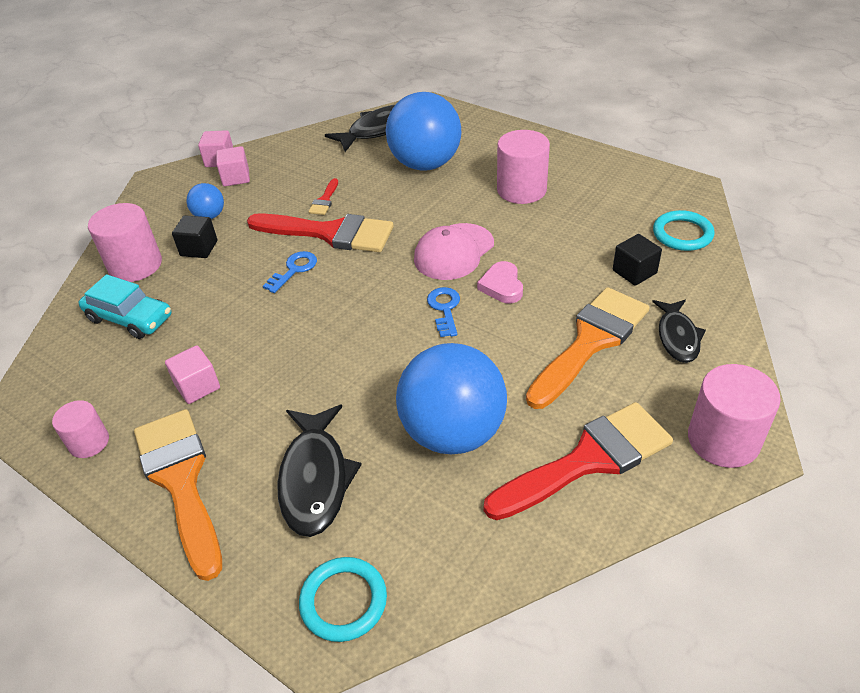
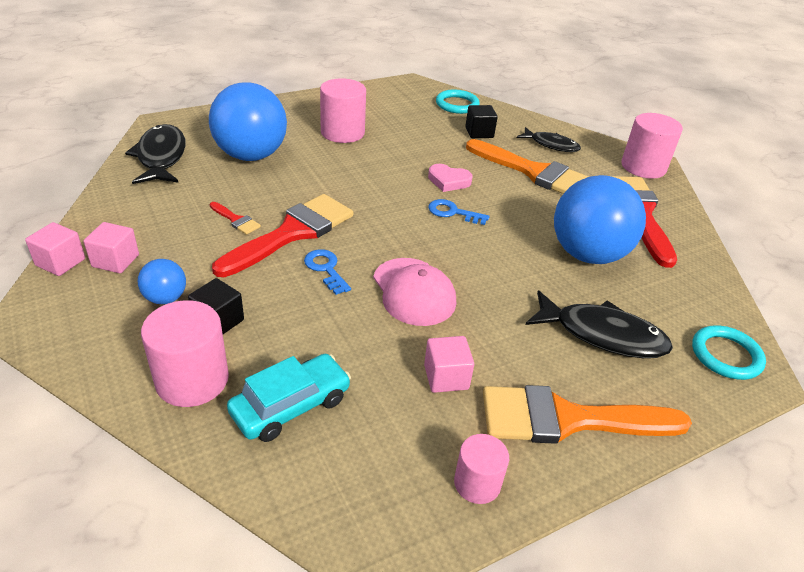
camera: 70 degrees left, 5 degrees down
(454, 252) = (387, 185): pink cap -> pink cap (414, 292)
(590, 341) = (534, 172): orange brush -> orange brush turned 150 degrees clockwise

